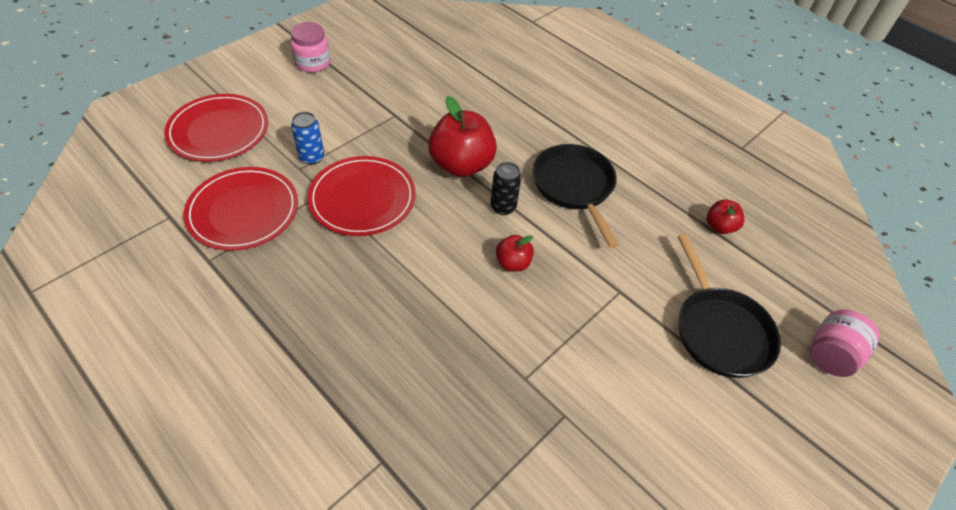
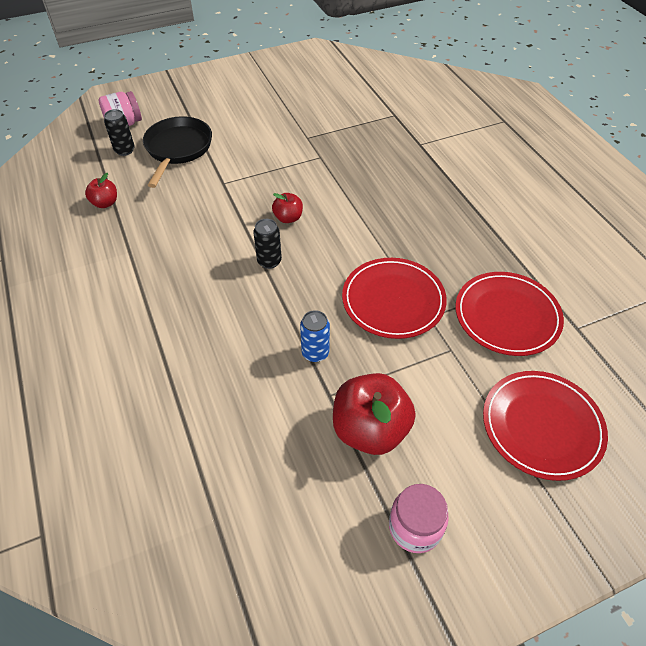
camera: 155 degrees left, 0 degrees up
(312, 157) = (435, 360): blue can -> blue can (315, 353)
(461, 165) = (285, 311): red apple -> red apple (370, 429)
(574, 187) = (194, 262): black pan -> none
(779, 307) = (124, 150): none -> black can

